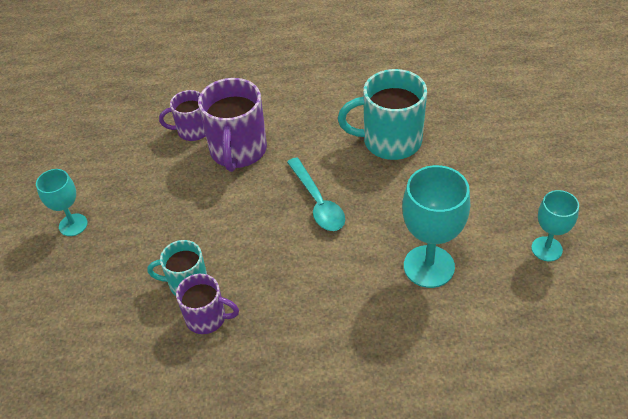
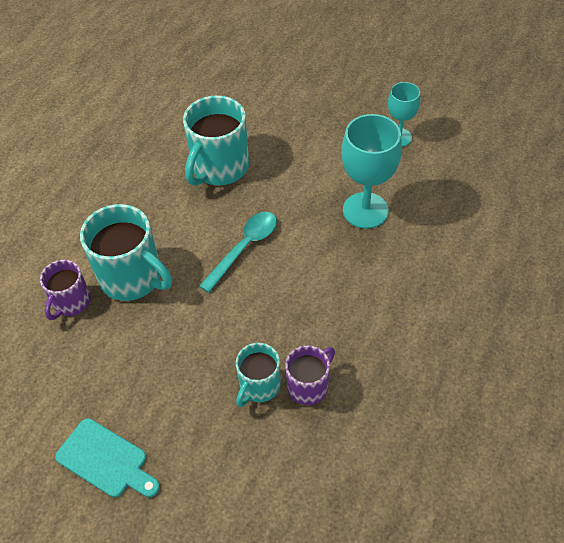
camera: 60 degrees left, 5 degrees up
(73, 225) = (106, 460): turquoise goblet -> turquoise cutting board
(238, 151) = (133, 277): purple mug -> turquoise mug
(317, 202) = (244, 248): turquoise spoon -> turquoise spoon turned 60 degrees counterclockwise

